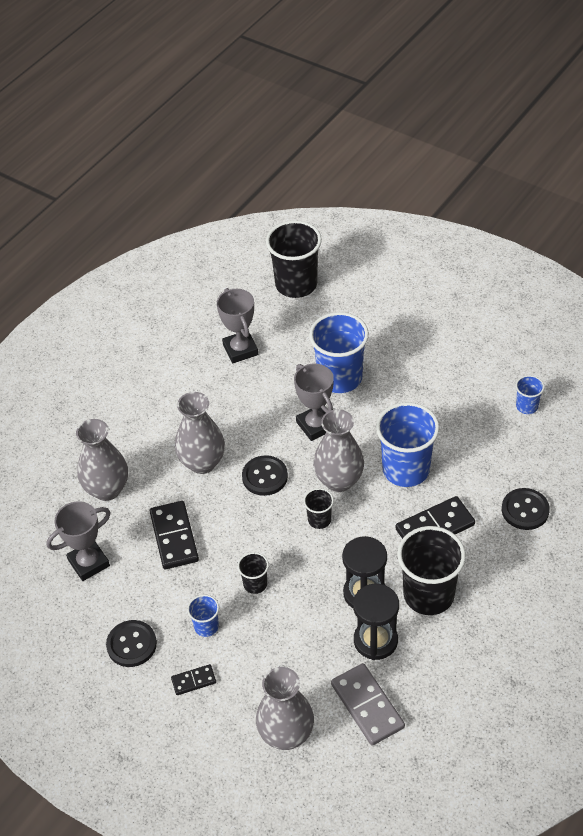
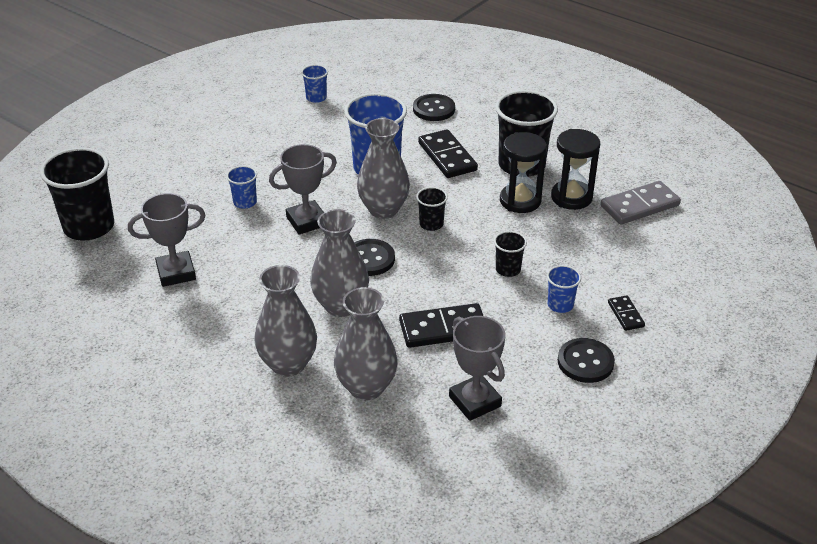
camera: 90 degrees left, 10 degrees down
(286, 734) = (676, 254): grey vase -> grey vase (288, 364)
(340, 378) = (245, 202): blue cup -> blue cup, size x0.48

